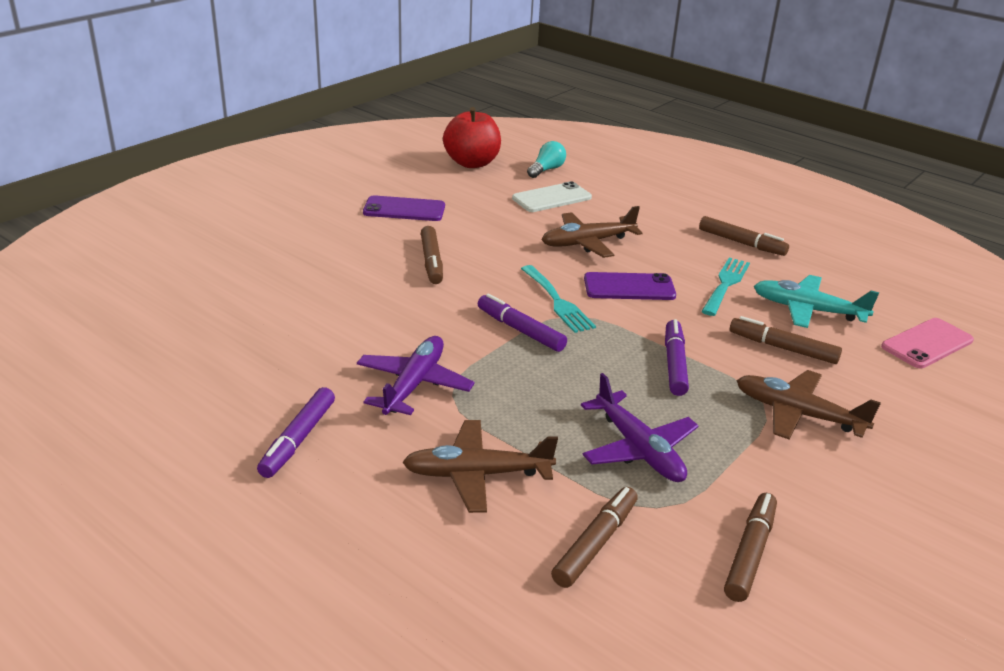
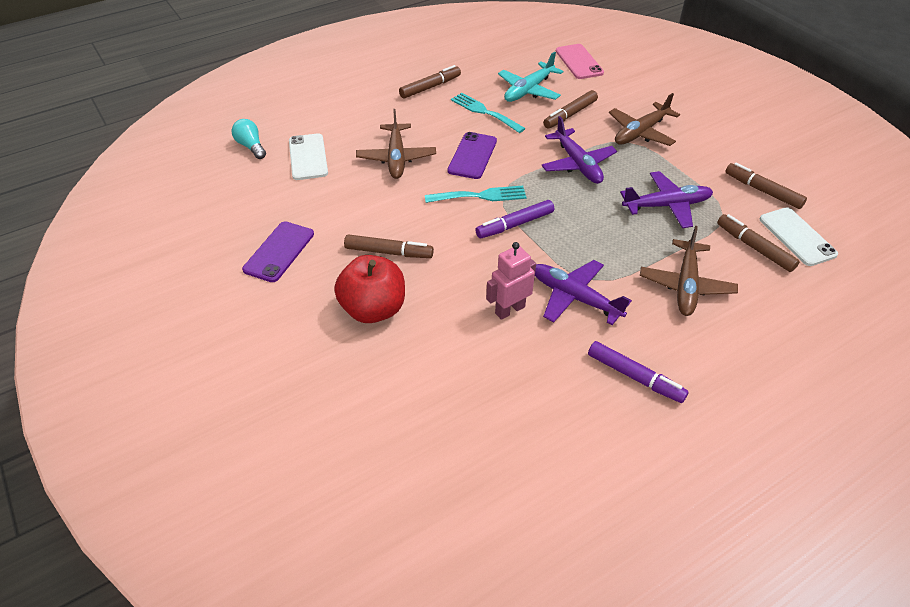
camera: 70 degrees left, 15 degrees up
(376, 342) = (509, 310): none -> pink robot
(472, 163) = (206, 188): red apple -> red apple (373, 309)
(653, 596) = (797, 236): none -> white phone
(674, 364) = (577, 164): purple marker -> purple plane

